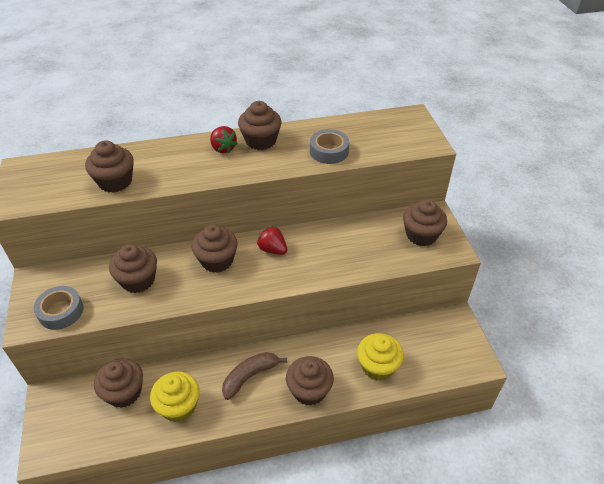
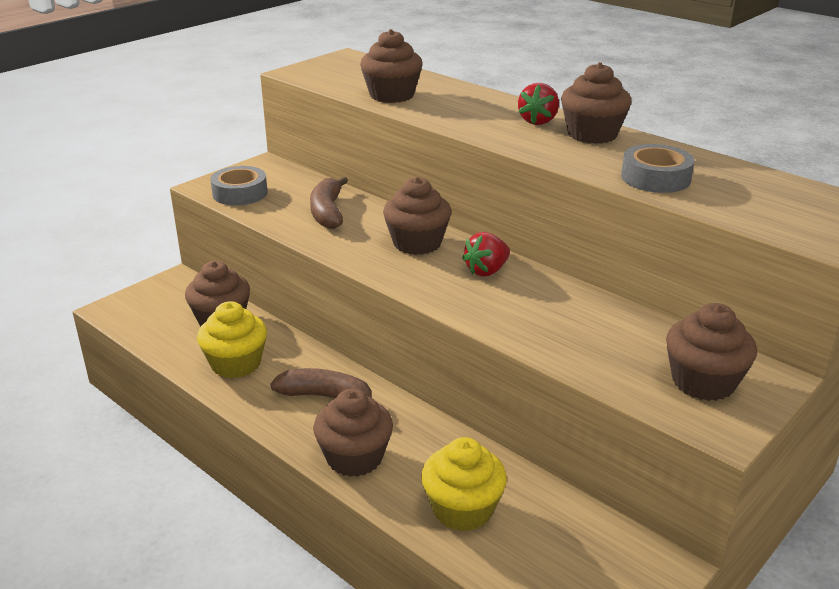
camera: 55 degrees right, 15 degrees down
(138, 280) = (328, 212): brown cupcake -> brown banana
(272, 249) = (486, 271): red strawberry -> red strawberry turned 135 degrees counterclockwise

